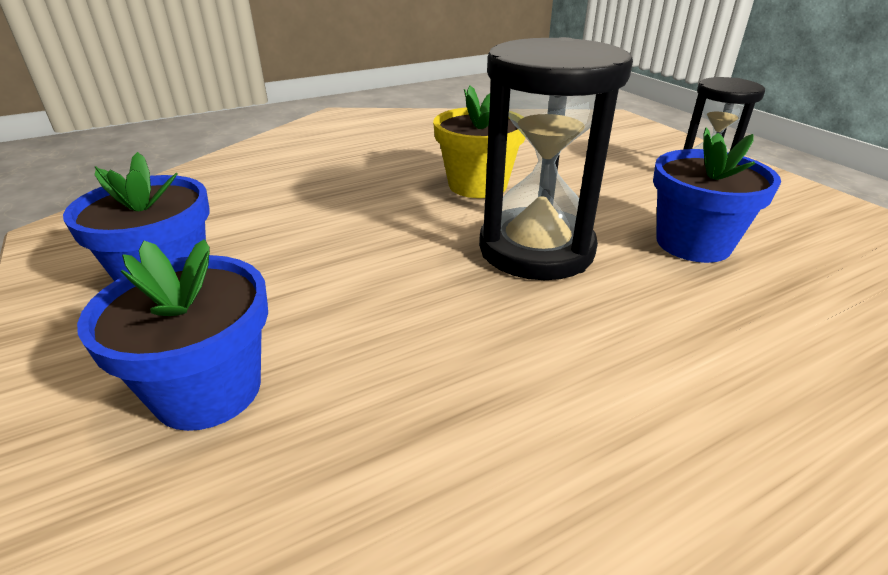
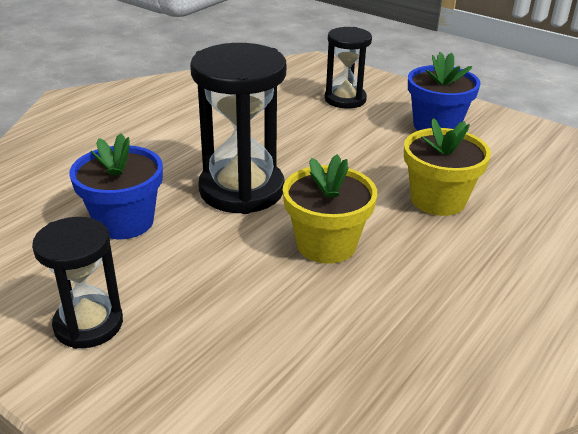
camera: 155 degrees right, 0 degrees up
(208, 390) = (345, 99): blue flower pot -> black hourglass
(327, 195) = (438, 200): none -> yellow flower pot

